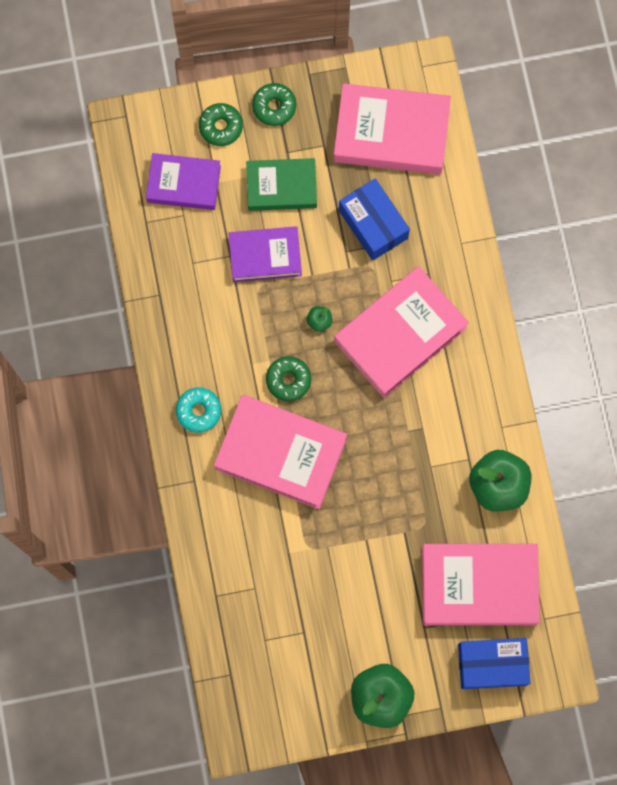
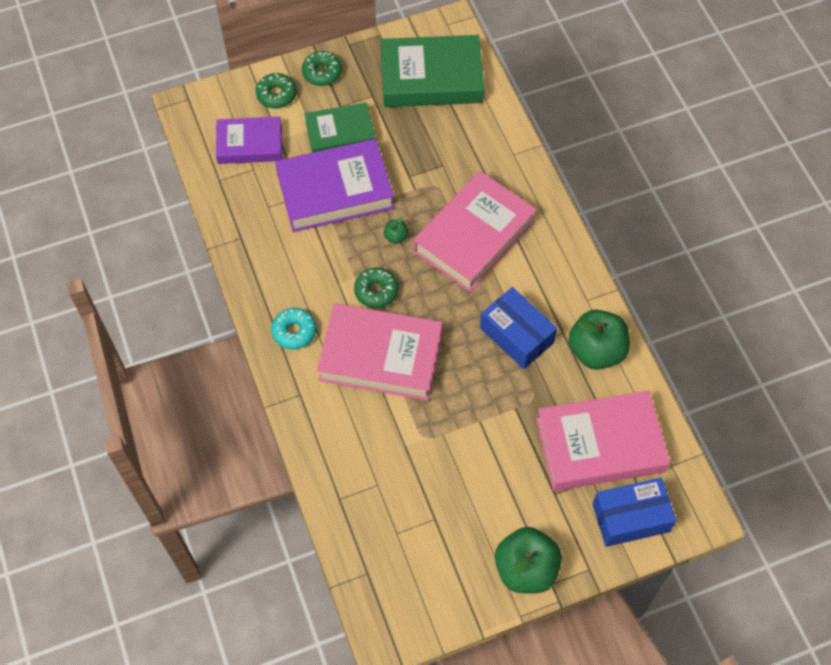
camera: 10 degrees left, 15 degrees down
(265, 256) = (335, 191): purple book -> purple book, size x1.59
(373, 224) = (430, 151): blue box -> blue box (516, 335)
(391, 133) = (431, 78): pink book -> green book

